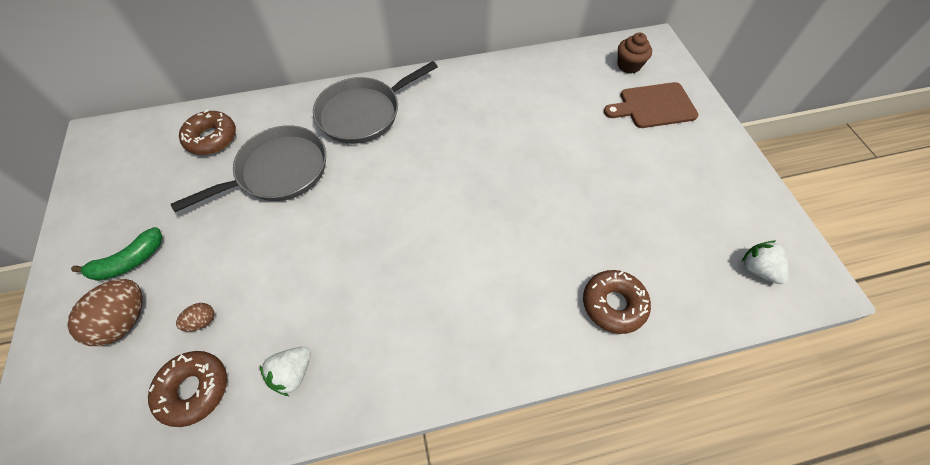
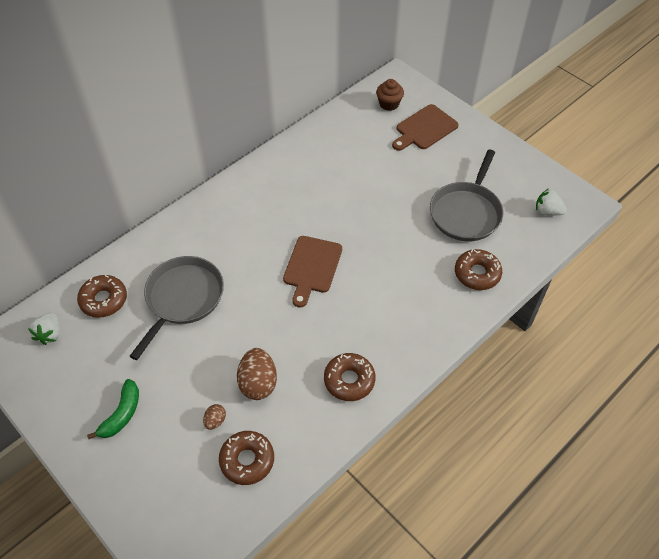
camera: 30 degrees left, 5 degrees down
(125, 320) = (157, 450): brown egg -> brown egg (258, 383)
(293, 373) = (306, 416): white strawberry -> white strawberry (50, 334)
(363, 113) = (214, 226): grey pan -> grey pan (466, 212)
(371, 357) = (349, 380): none -> brown donut
(426, 201) = (312, 267): none -> brown cutting board

